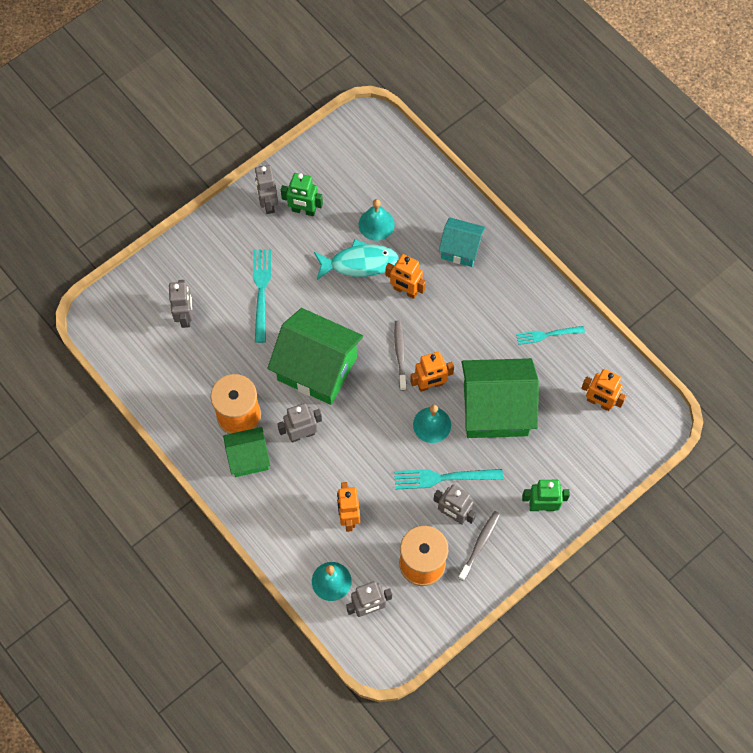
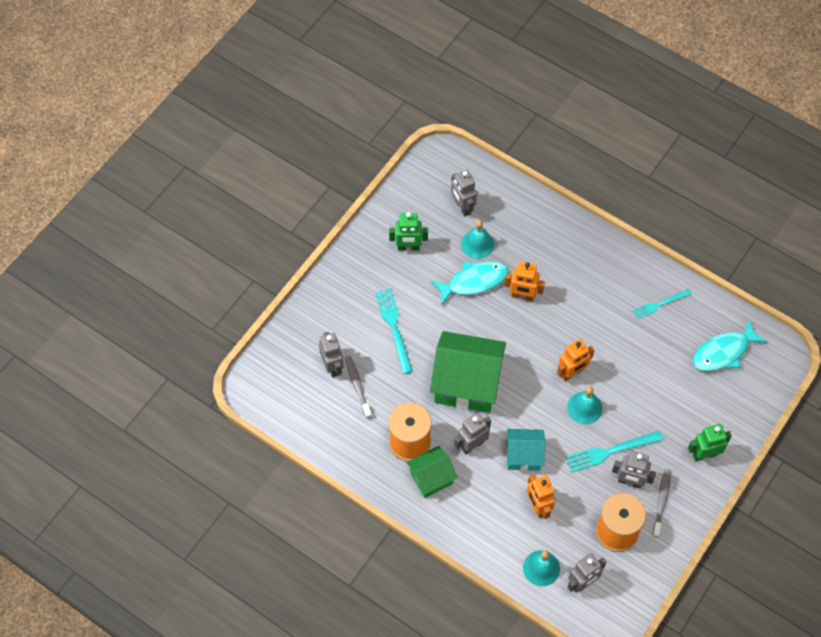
camera: 15 degrees left, 5 degrees down
(268, 203) = (374, 248): grey robot -> grey robot (462, 207)
(400, 354) = (536, 353): grey toothbrush -> grey toothbrush (357, 386)
(460, 249) = (559, 248): turquoise house -> turquoise house (523, 455)
(495, 409) = (636, 380): green house -> none
(599, 402) = (723, 352): orange robot -> turquoise fish

